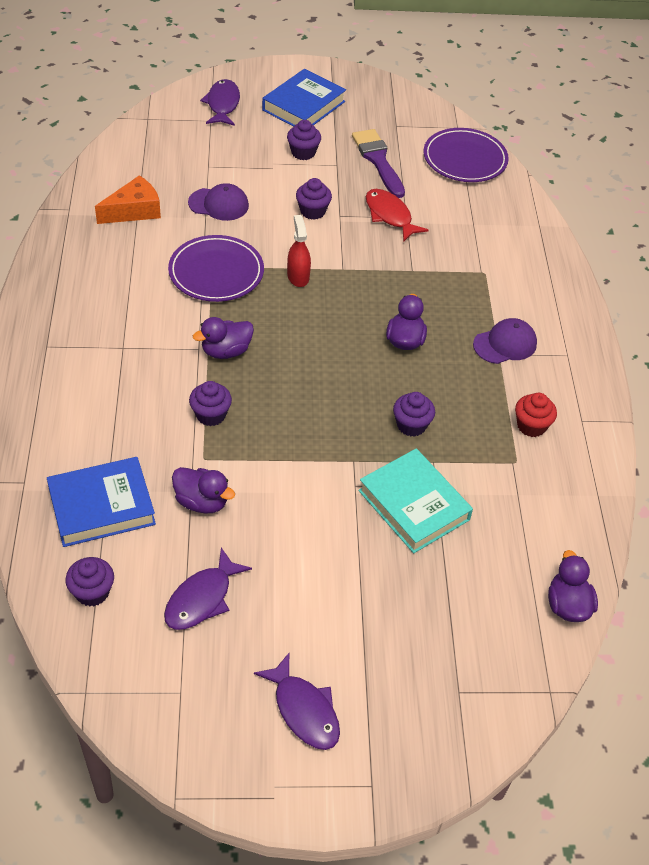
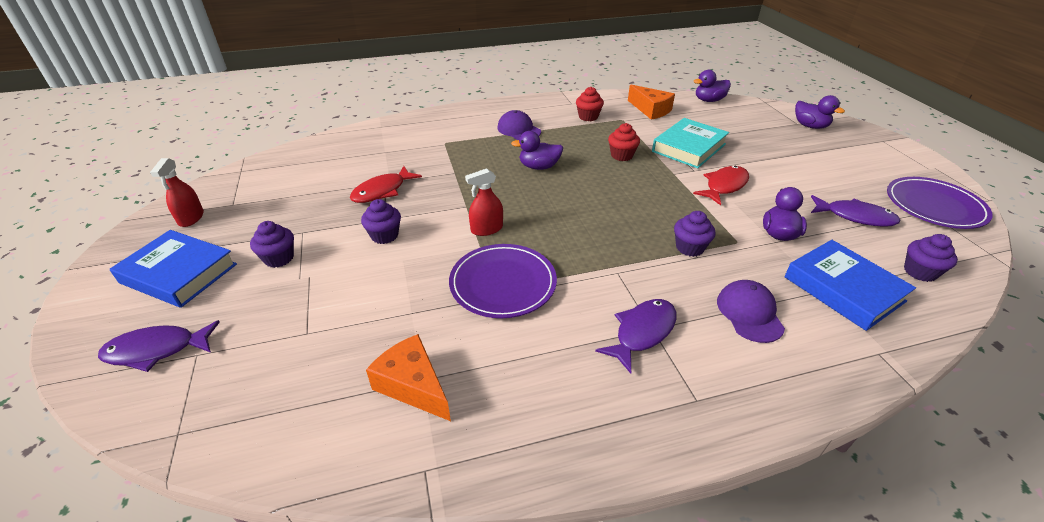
camera: 100 degrees left, 10 degrees down
(219, 204) = (385, 306): purple cap -> purple cap (749, 313)
(226, 351) = (609, 254): purple duck -> purple duck (810, 126)
(304, 710) = (873, 165): purple fish -> purple fish (642, 332)
(310, 499) = (724, 186): none -> red fish
(378, 160) = (295, 207): purple brush -> none
(381, 105) = (191, 218): none -> red spray bottle
(411, 425) = (621, 155): purple cupcake -> red cupcake
(465, 159) = (292, 163): purple plate -> purple plate (934, 206)
(542, 509) = (650, 110): none -> orange cheese

